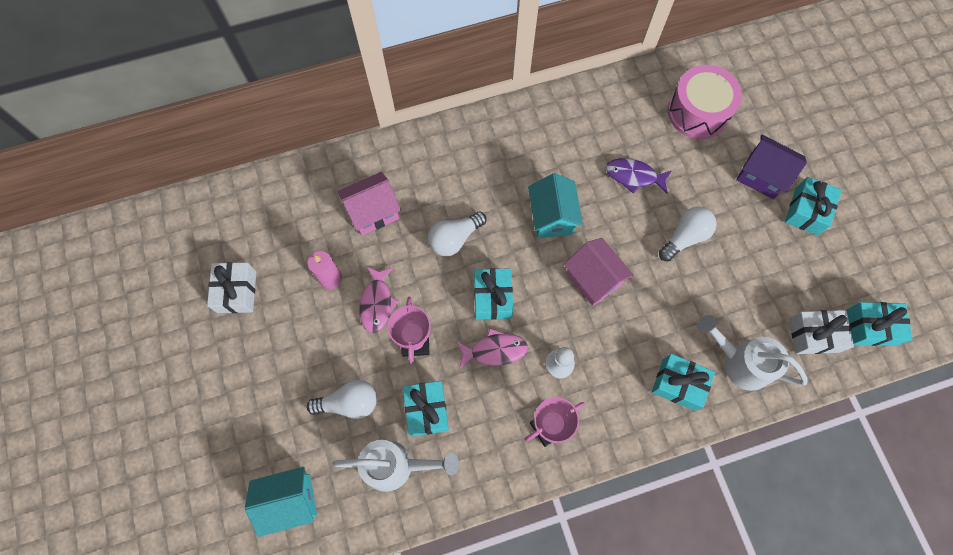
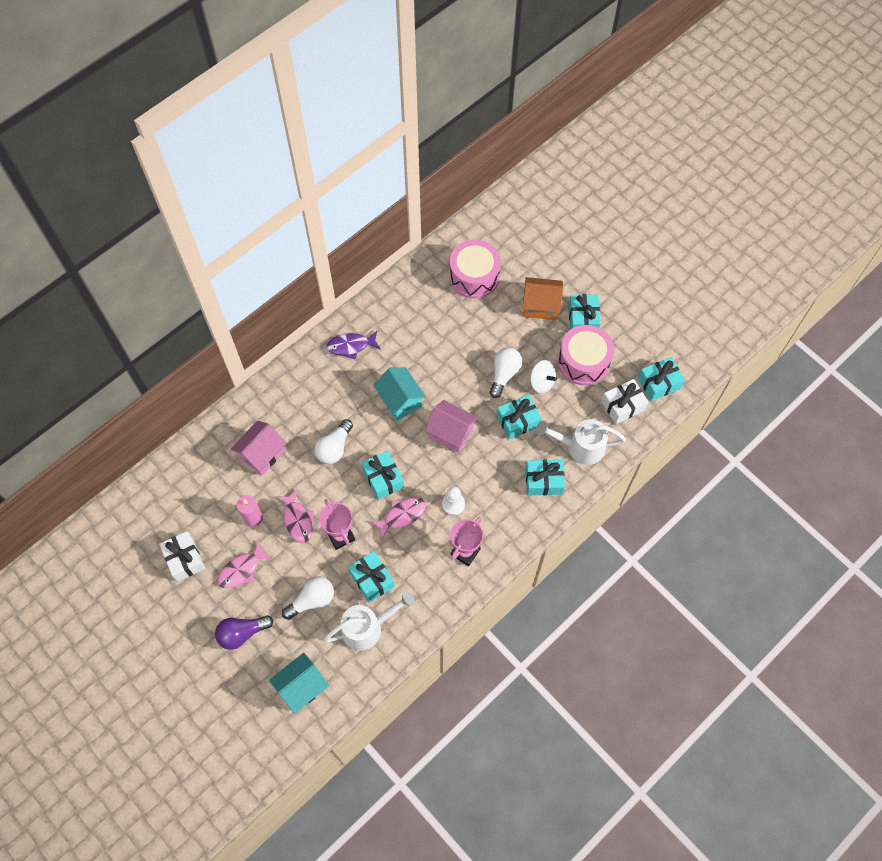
camera: 25 degrees left, 5 degrees down
(256, 405) = (242, 633): none -> purple light bulb
(291, 331) = (242, 569): none -> pink fish
(634, 176) = (447, 345): purple fish -> purple fish (351, 346)
(678, 298) = (518, 421): none -> turquoise gift
(725, 265) = (541, 382): none -> white spinning top
(761, 176) = (540, 306): purple house -> orange house
(787, 262) = (583, 362): none -> pink drum

